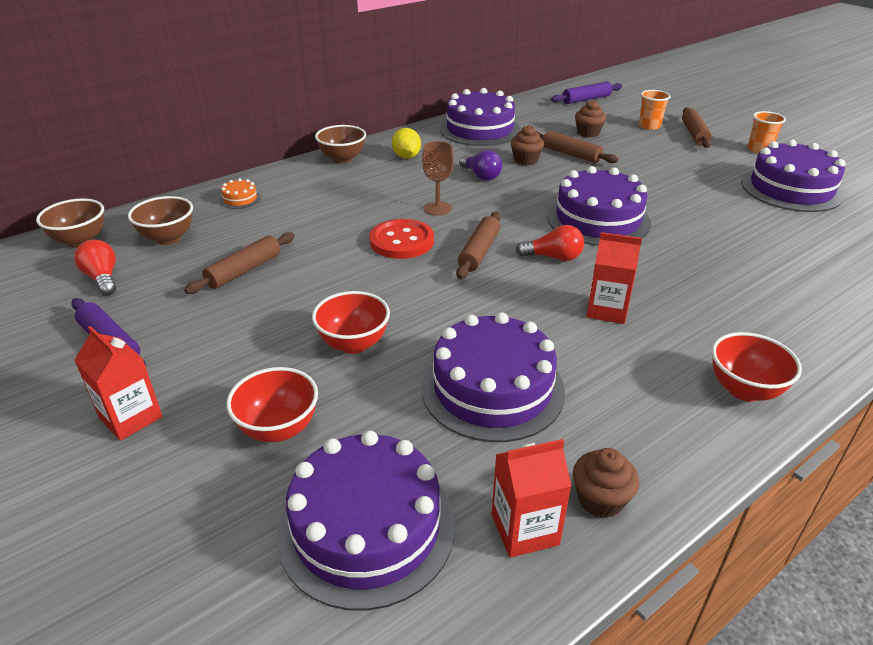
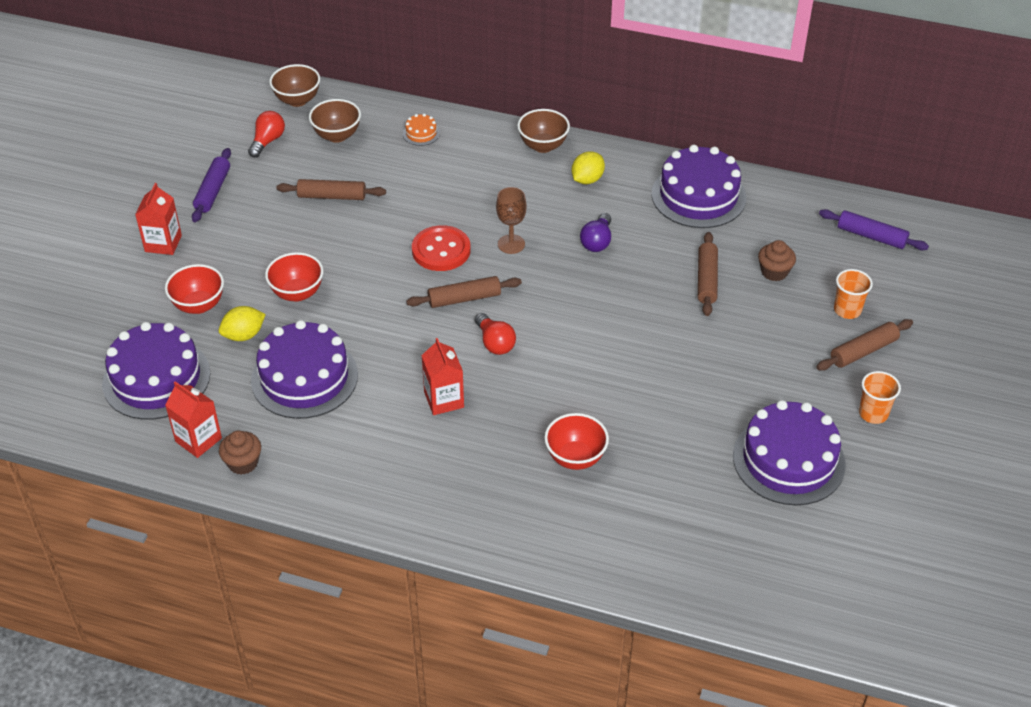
camera: 55 degrees right, 10 degrees up
(374, 410) = (244, 335): none -> yellow lemon
(525, 160) = (660, 255): brown cupcake -> none
(598, 219) = (586, 345): purple cake -> none
(744, 390) = (403, 502): red bowl -> red bowl (575, 458)

